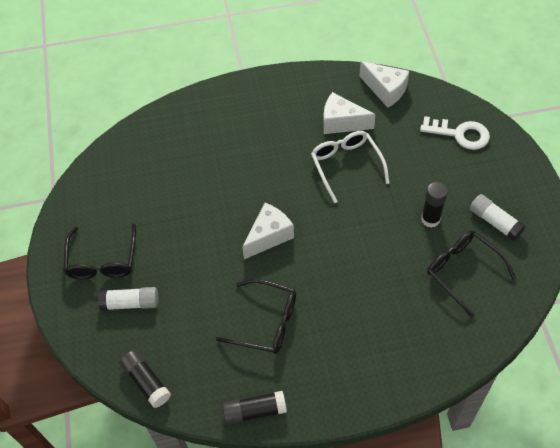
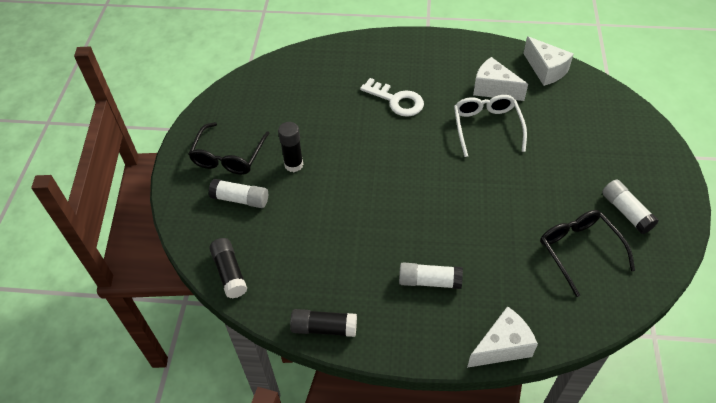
camera: 15 degrees right, 5 degrees down
(266, 322) = (362, 248): black glasses -> none
(269, 236) = (391, 172): white cheese -> white cheese (502, 346)
(337, 338) = (429, 281): none -> white glue stick
(430, 219) = (558, 194): black glue stick -> black glue stick (293, 165)
(460, 134) = (611, 124): white key -> white key (396, 100)

